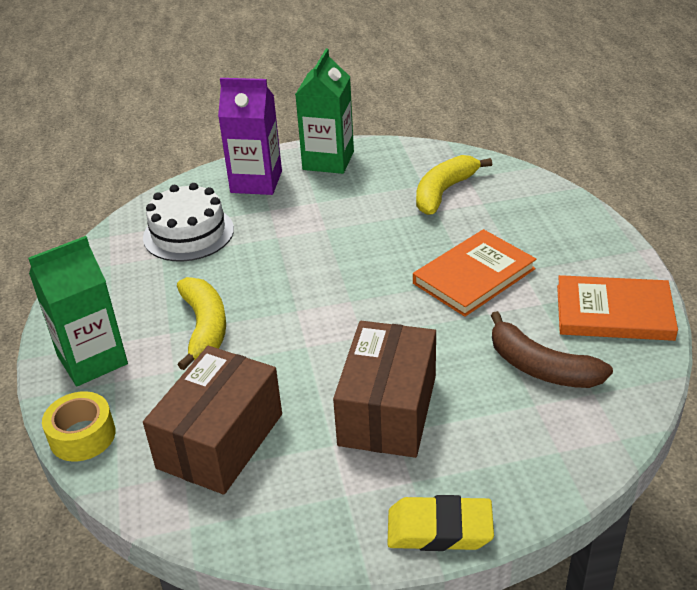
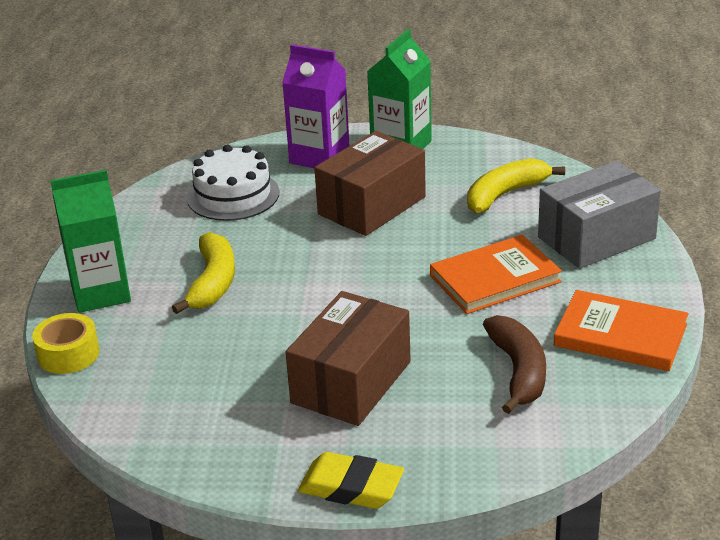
camera: 15 degrees right, 5 degrees down
(220, 440) = (187, 380): brown box -> brown box (371, 205)
(541, 367) = (518, 371): brown banana -> brown banana turned 150 degrees counterclockwise
(545, 221) = (596, 238): none -> grey box

